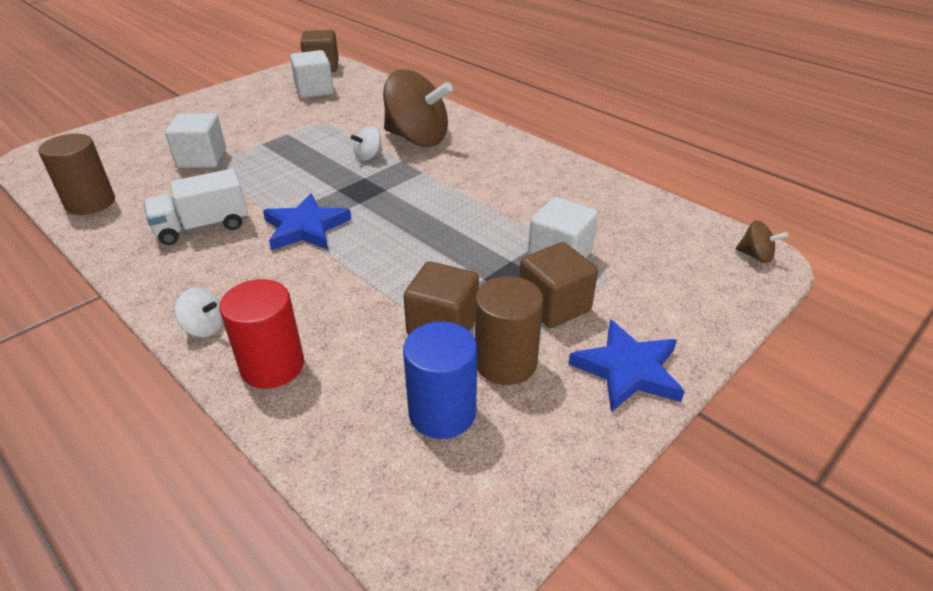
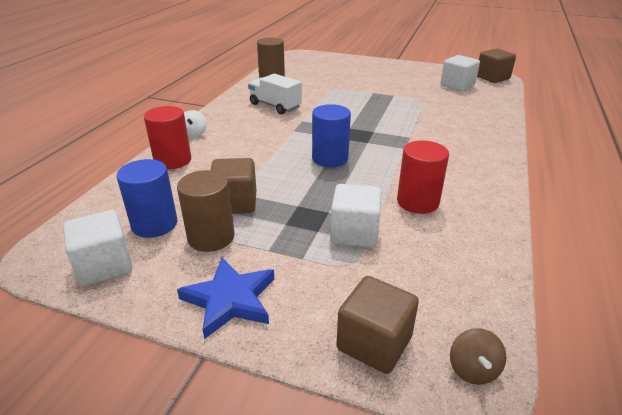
camera: 65 degrees right, 5 degrees down
(202, 159) = (337, 85): white cube -> white cube (104, 266)
(306, 228) = (299, 131): blue star -> none
(368, 156) = (400, 125): white spinning top -> none
(400, 226) = (330, 158): none -> blue cylinder
(417, 139) = (446, 134): brown spinning top -> none
(531, 201) = (417, 202): none -> red cylinder
(554, 306) = (287, 244): brown cube -> brown cube (374, 343)

